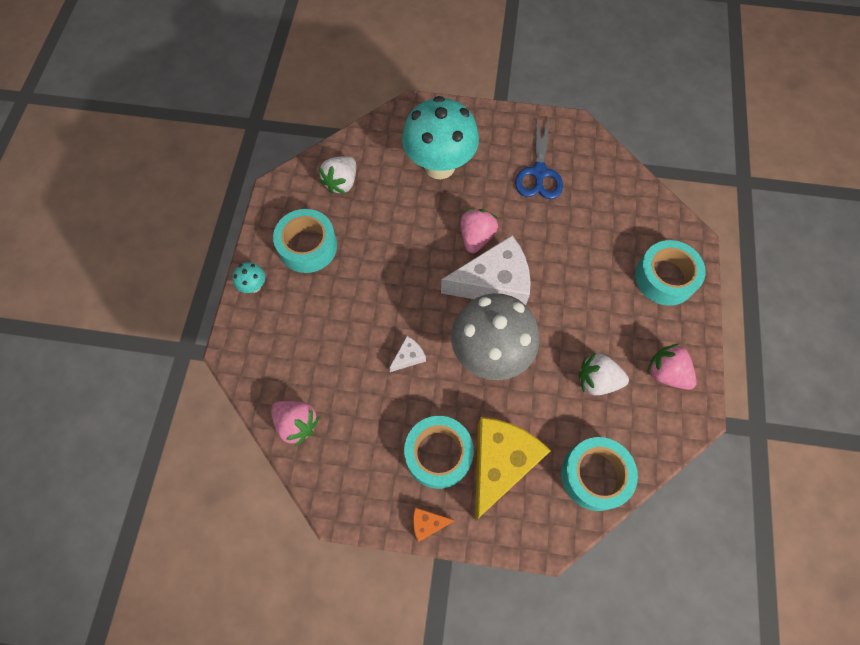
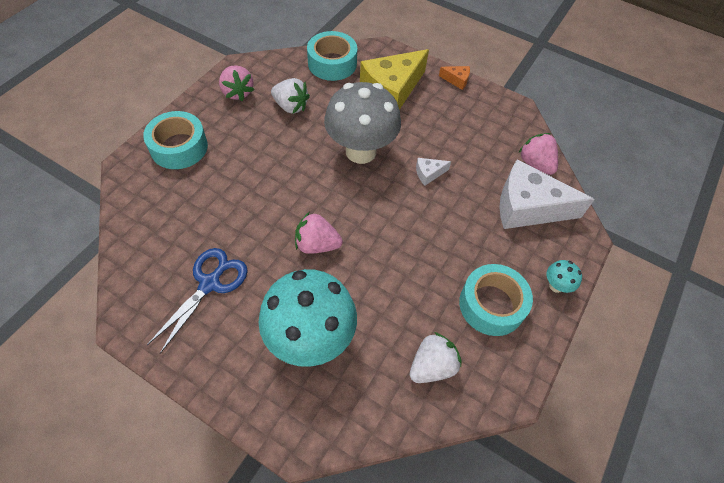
camera: 160 degrees left, 10 degrees down
(438, 454) = (433, 109): turquoise tape -> none
(476, 237) = (317, 245): pink strawberry -> pink strawberry turned 60 degrees clockwise
(494, 283) = (325, 199): white cheese -> white cheese (528, 207)

